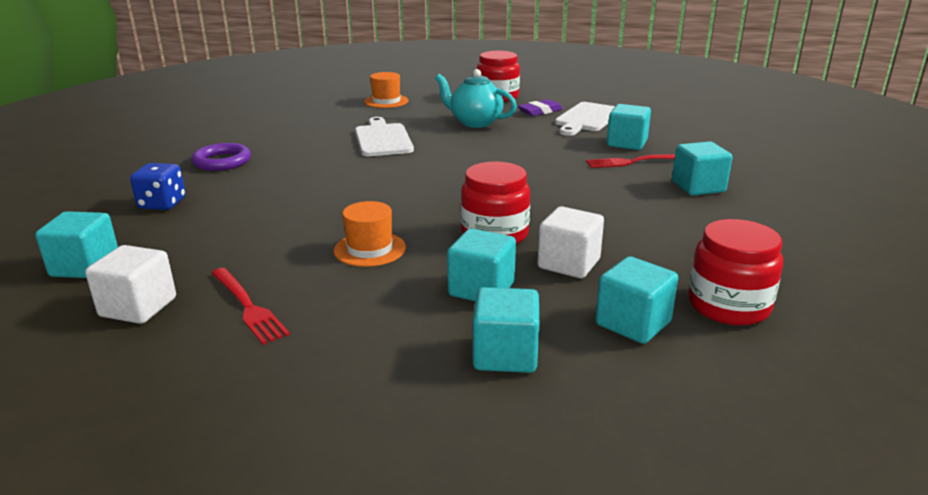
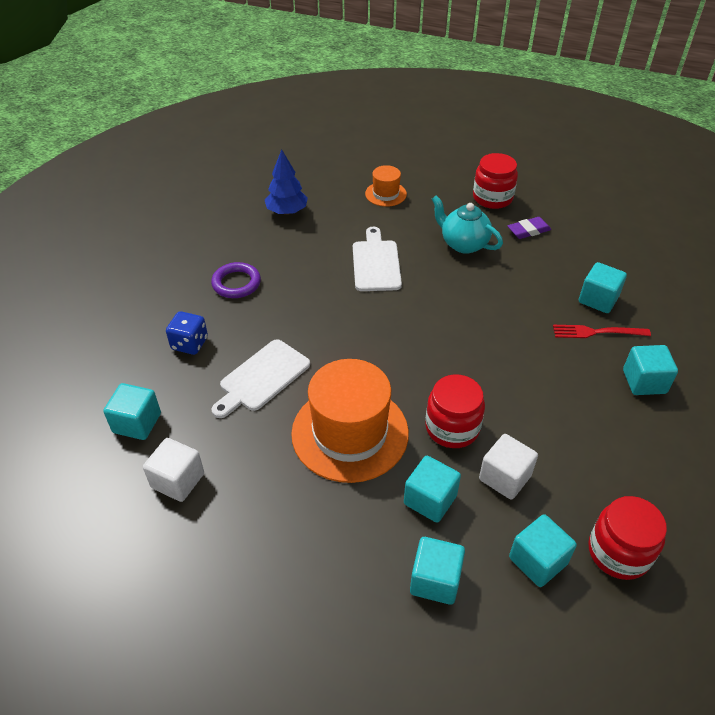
camera: 10 degrees right, 20 degrees up
(248, 307) = (256, 493): red fork -> none
(279, 117) = (287, 211): none -> blue tree
(370, 249) = (350, 433): orange hat -> orange hat, size x2.05
(587, 118) = (571, 249): white cutting board -> white cutting board (262, 377)

